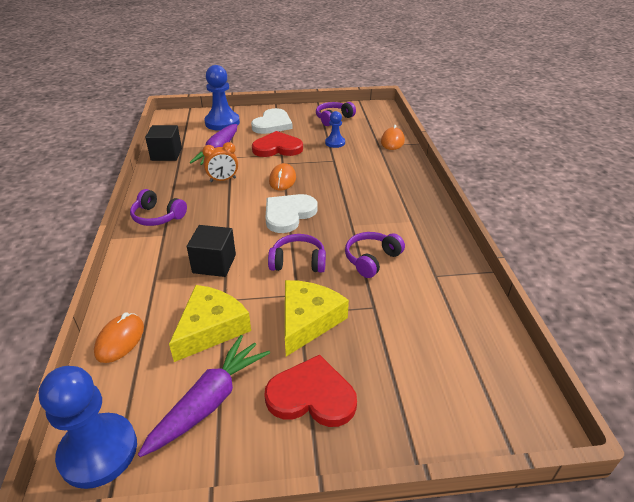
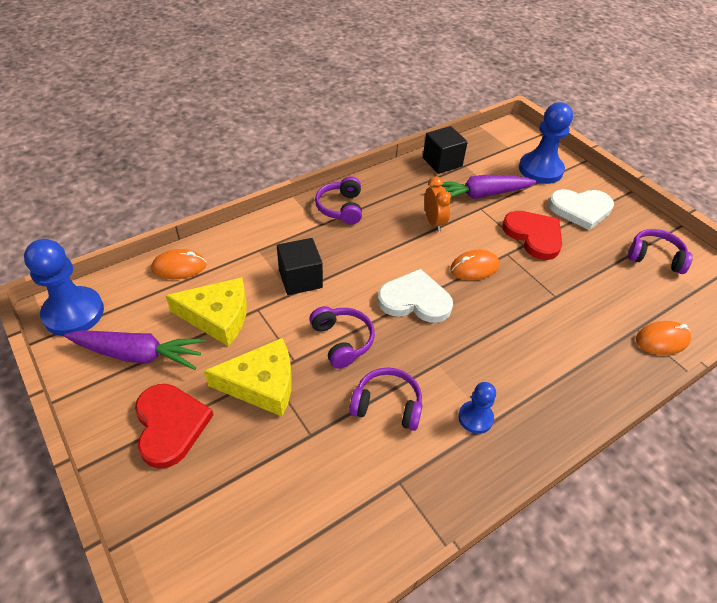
camera: 60 degrees right, 10 degrees up
(223, 180) = (434, 222): orange clock -> orange clock turned 150 degrees counterclockwise
(335, 143) = (597, 282): blue pawn -> blue pawn (475, 418)

